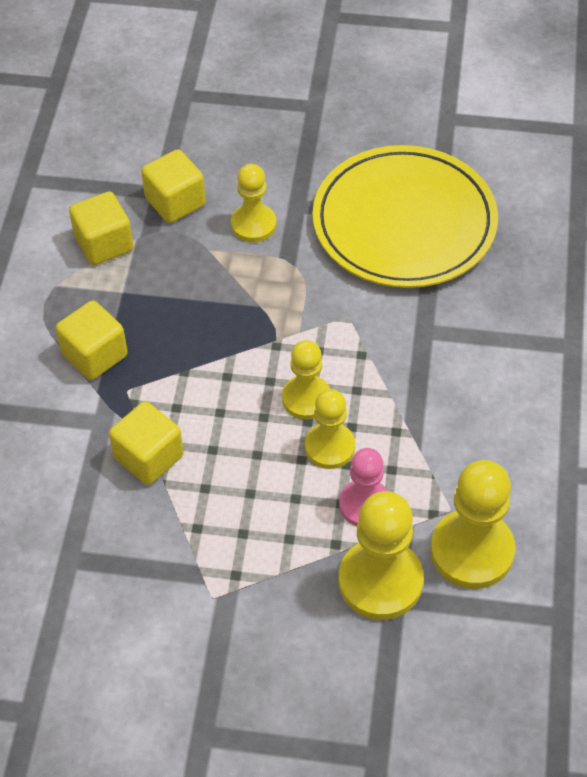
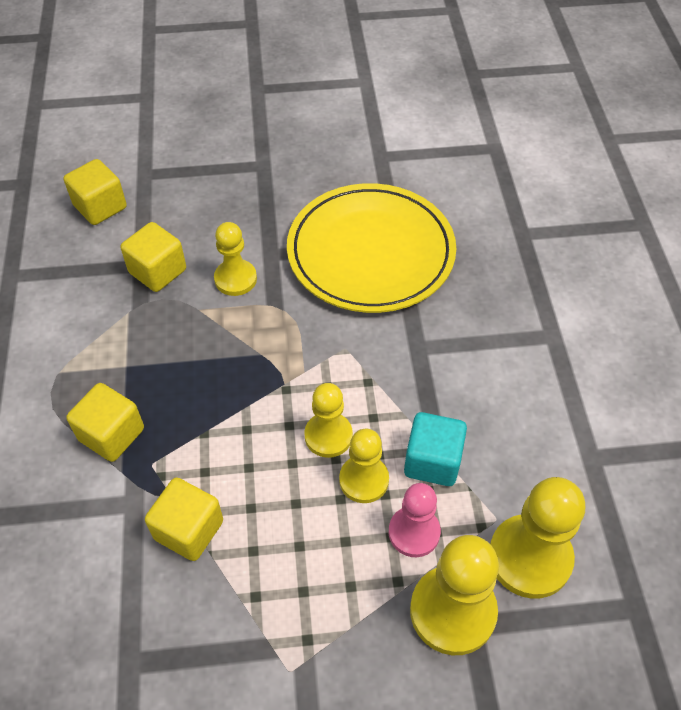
camera: 15 degrees left, 0 degrees up
(104, 244) = (98, 323): yellow cube -> yellow cube (100, 207)
(404, 443) = (432, 461): none -> turquoise cube

